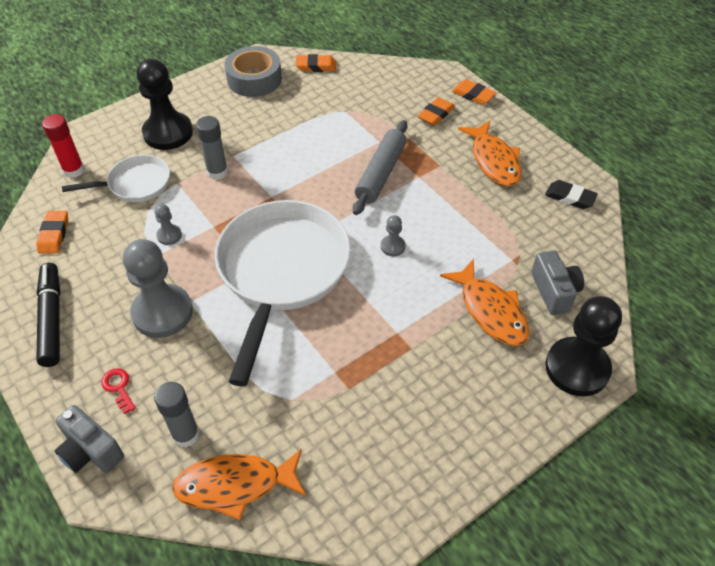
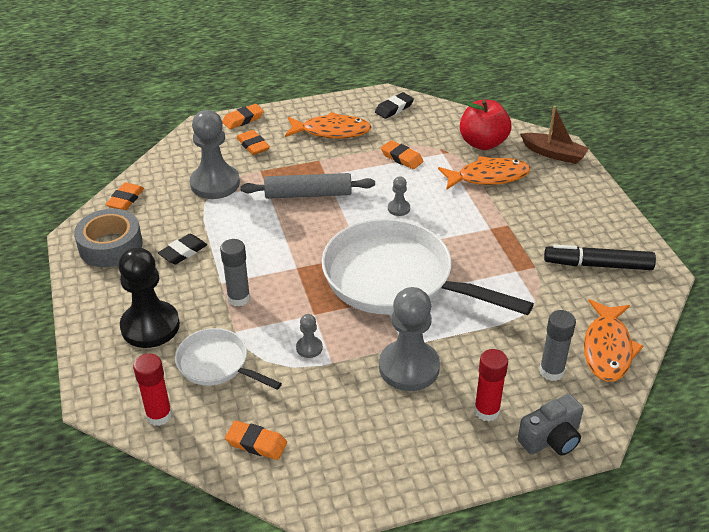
camera: 70 degrees left, 10 degrees down
(52, 319) = (380, 455): black marker -> black marker (598, 265)
(118, 388) = (486, 411): red key -> red glue stick
(135, 184) = (217, 364): white pan -> white pan turned 60 degrees counterclockwise
(263, 121) = (183, 252): none -> black eraser
(364, 109) = (215, 183): none -> grey pawn
(381, 173) = (308, 194): grey rolling pin -> grey rolling pin turned 45 degrees counterclockwise
(481, 227) = (401, 158): none -> orange eraser
(554, 292) = (483, 143): grey camera -> red apple
(577, 368) = (554, 154): black pawn -> brown boat

